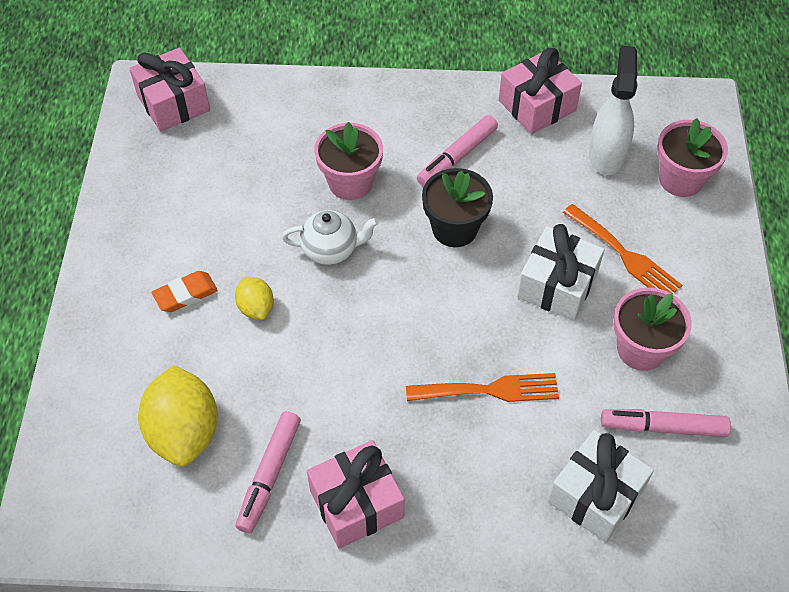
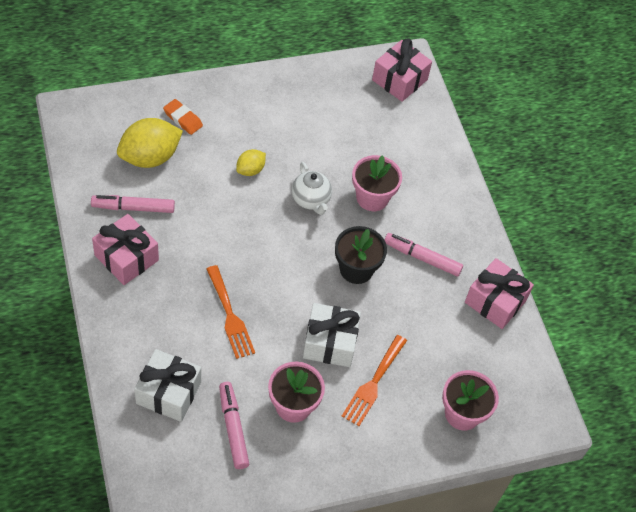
camera: 65 degrees right, 0 degrees up
(185, 294) = (247, 130): orange eraser -> orange eraser (183, 119)
(606, 154) = (466, 357): white spray bottle -> none

